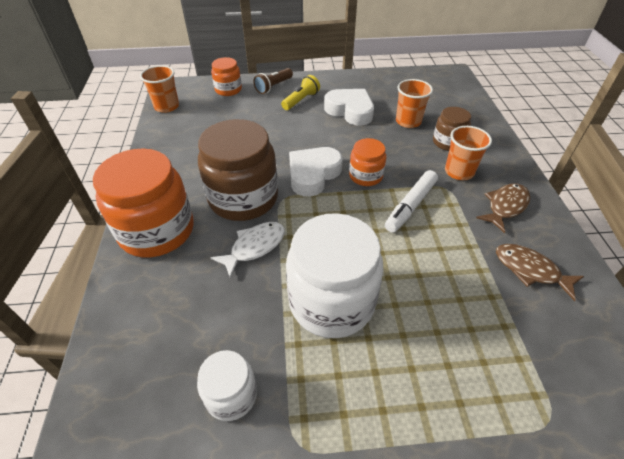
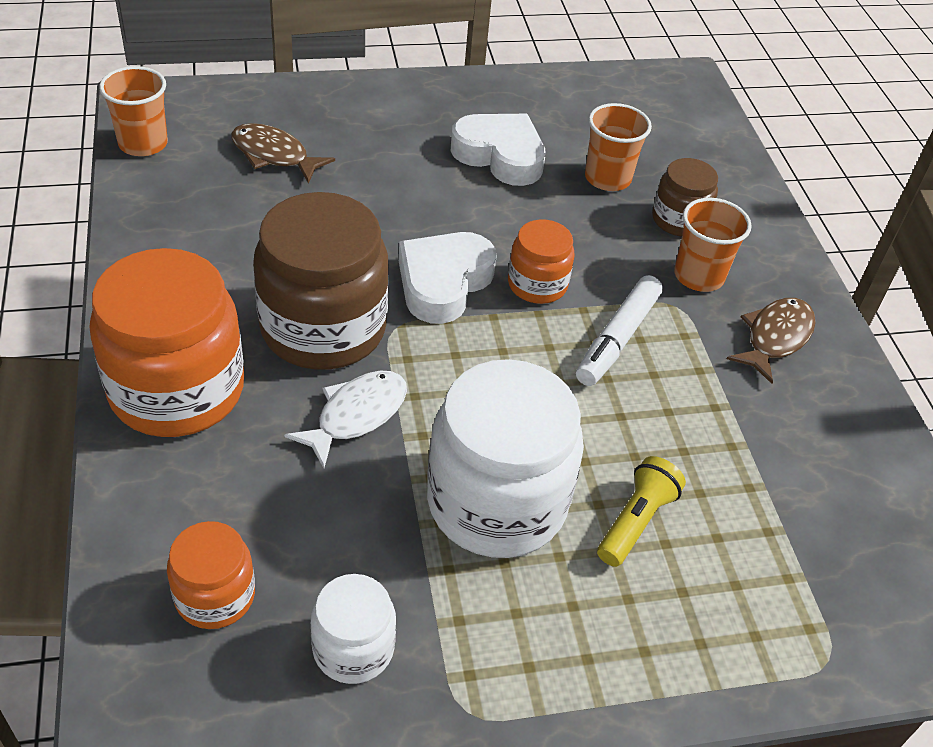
camera: 10 degrees left, 0 degrees up
(228, 90) = (259, 108): orange jar -> orange jar (215, 596)
(273, 87) = (348, 102): brown flashlight -> none
(301, 100) = (405, 133): yellow flashlight -> yellow flashlight (636, 521)
(530, 270) = (810, 444): brown fish -> brown fish (274, 155)

